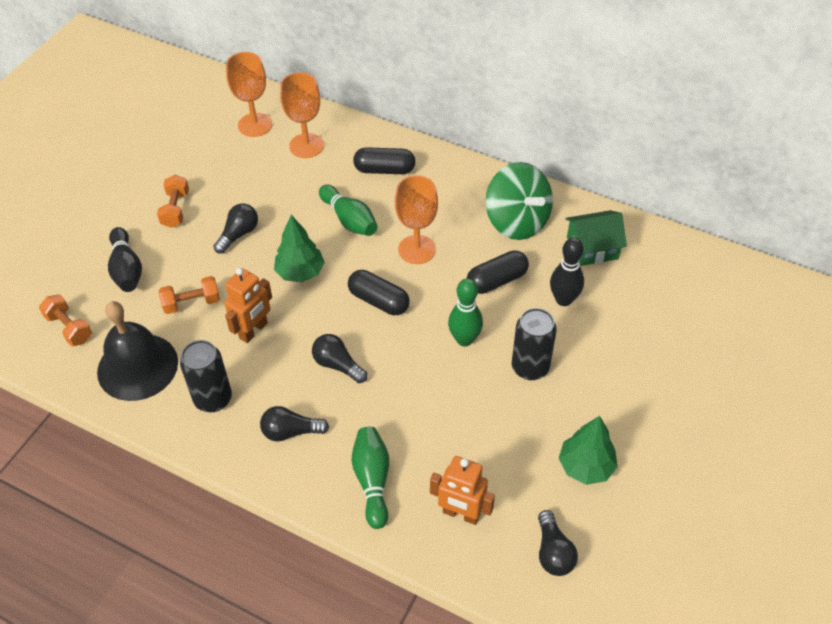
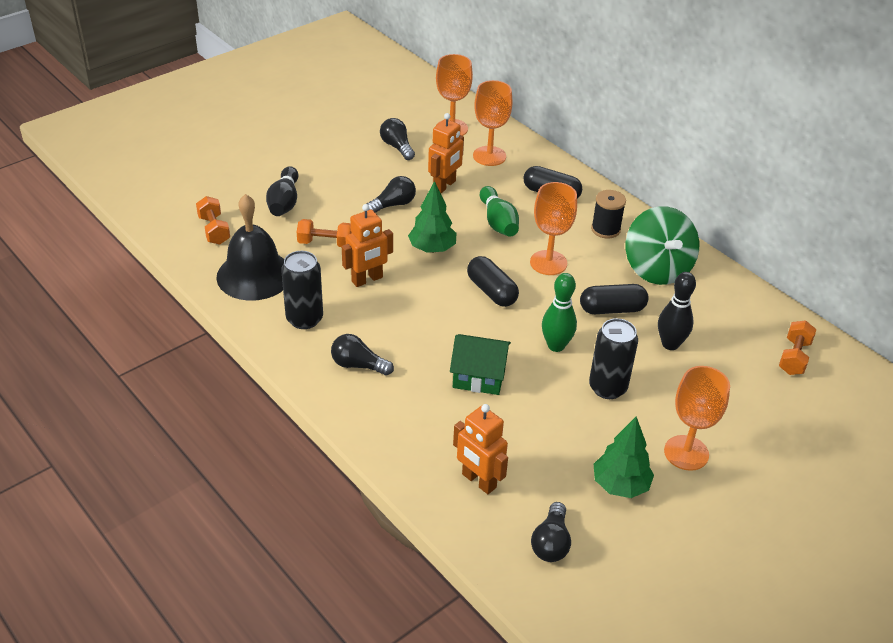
camera: 20 degrees right, 10 degrees down
(175, 209) = (349, 171): orange dumbbell -> orange dumbbell (794, 357)
(279, 195) = (444, 186): none -> orange robot
(337, 365) = (427, 328): black light bulb -> black light bulb (397, 147)
(372, 480) = (411, 427): green bowling pin -> none
(452, 193) = (605, 229): none -> black spool
(592, 248) = (721, 312): green house -> green house (479, 376)
(626, 410) = (686, 453): none -> orange goblet

